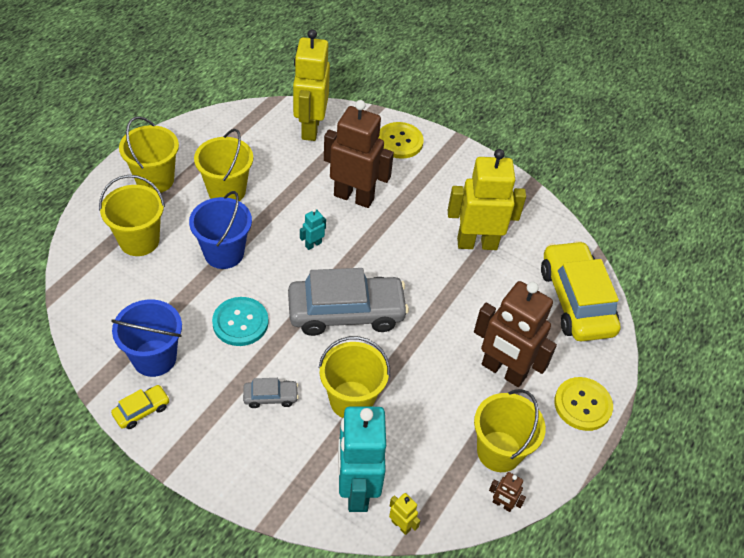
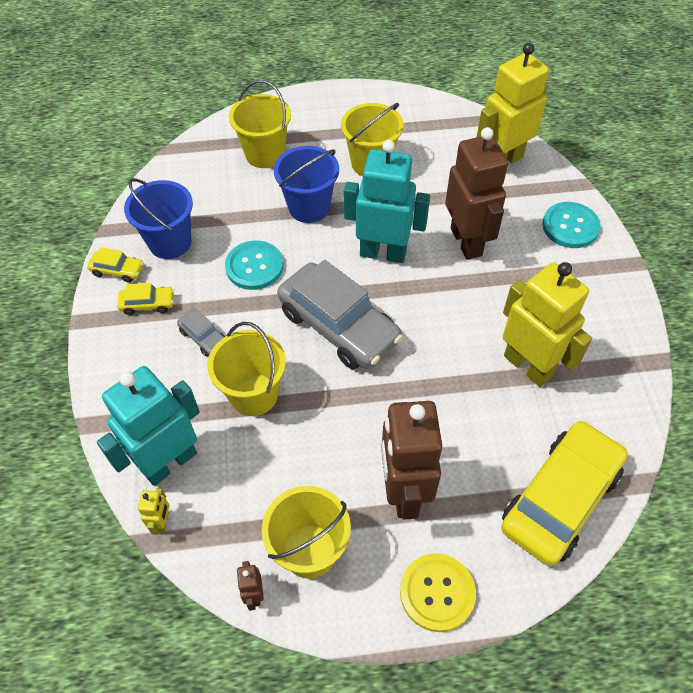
camera: 55 degrees right, 5 degrees up
(155, 180) = (331, 119): yellow bucket -> none
(199, 411) = (148, 304): none -> yellow car
(313, 244) = (383, 253): turquoise robot -> turquoise robot, size x2.46
(399, 141) = (570, 226): yellow button -> turquoise button

